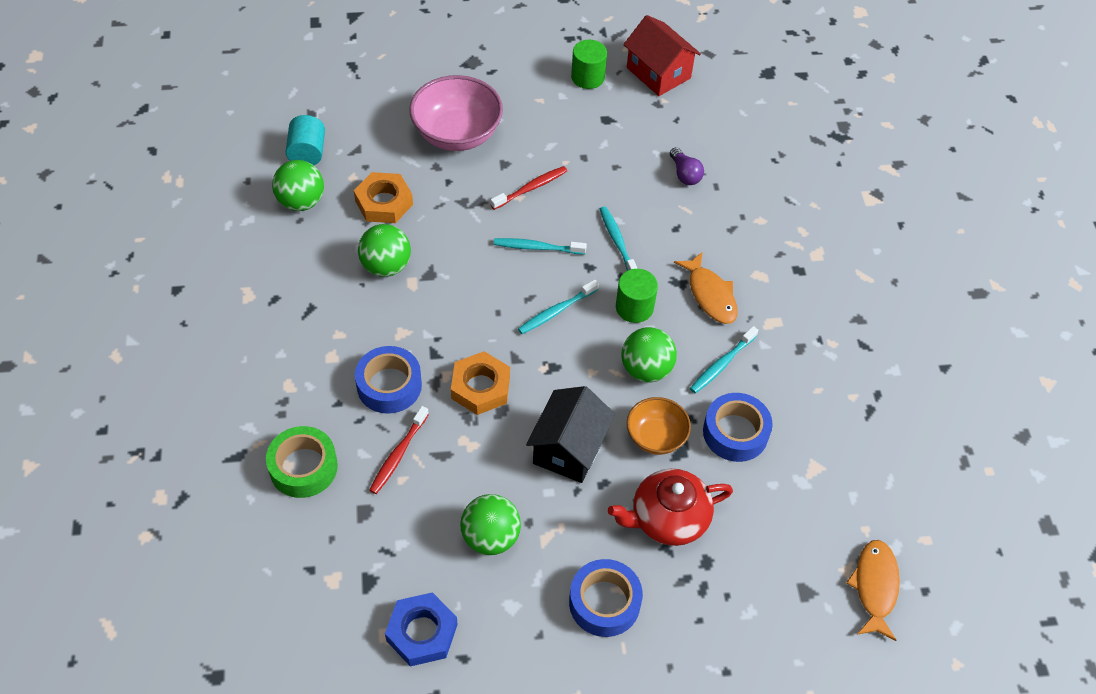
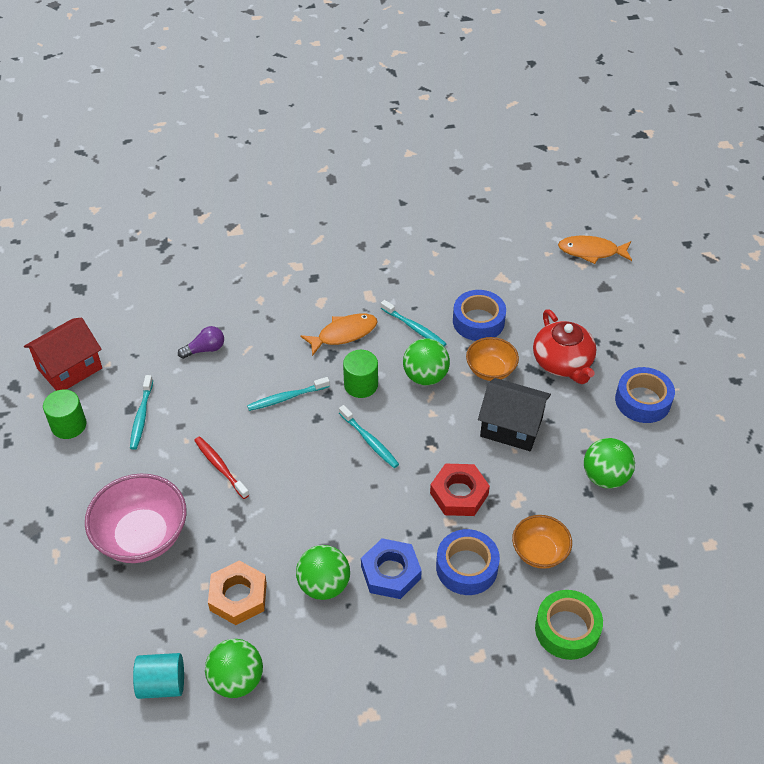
camera: 90 degrees left, 5 degrees down
(398, 454) = (539, 552): red toothbrush -> orange bowl
(421, 632) = (700, 519): blue nut -> blue nut (391, 572)
(480, 387) = (459, 494): orange nut -> red nut
(537, 247) = (295, 458): turquoise toothbrush -> turquoise toothbrush (141, 416)

